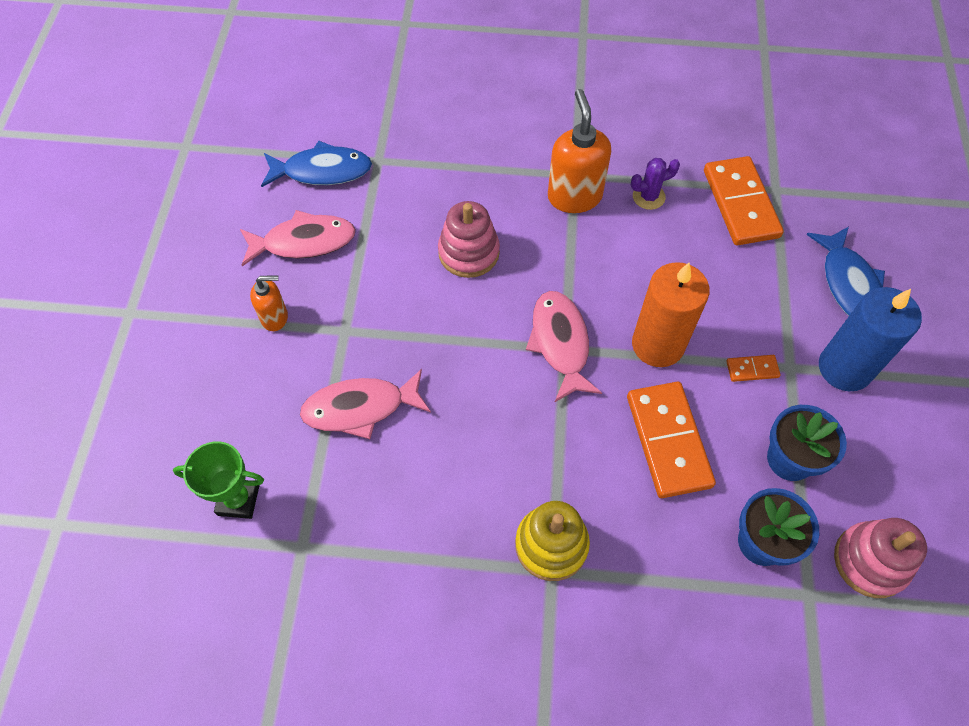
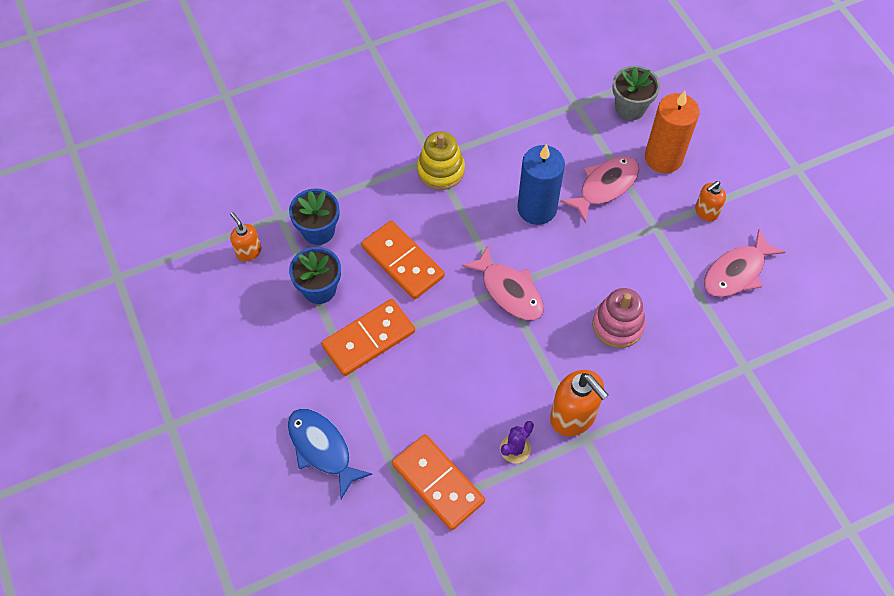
camera: 150 degrees right, 0 degrees up
(238, 500) = (630, 108): green trophy -> grey flower pot
(322, 171) = (777, 334): blue fish -> none
(658, 344) = (442, 324): orange candle -> orange candle (663, 158)
(752, 369) = (369, 339): orange domino -> orange domino, size x2.23
(844, 368) = (303, 374): blue candle -> blue candle (537, 208)
(870, 561) = (248, 251): pink stacking toy -> orange soap dispenser

